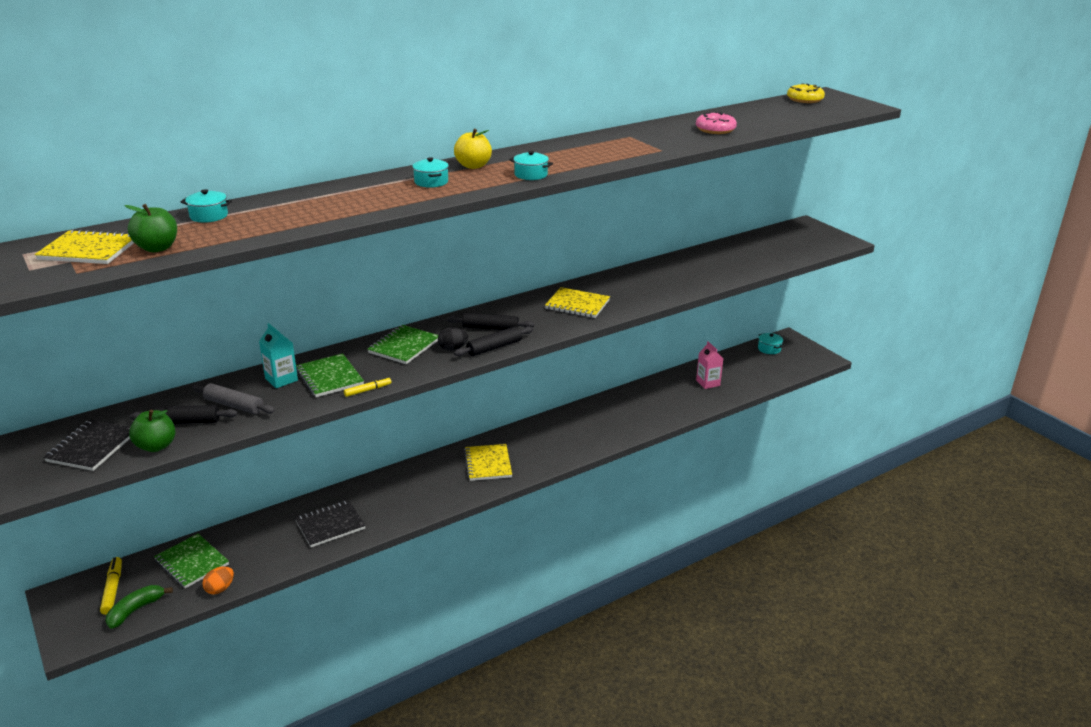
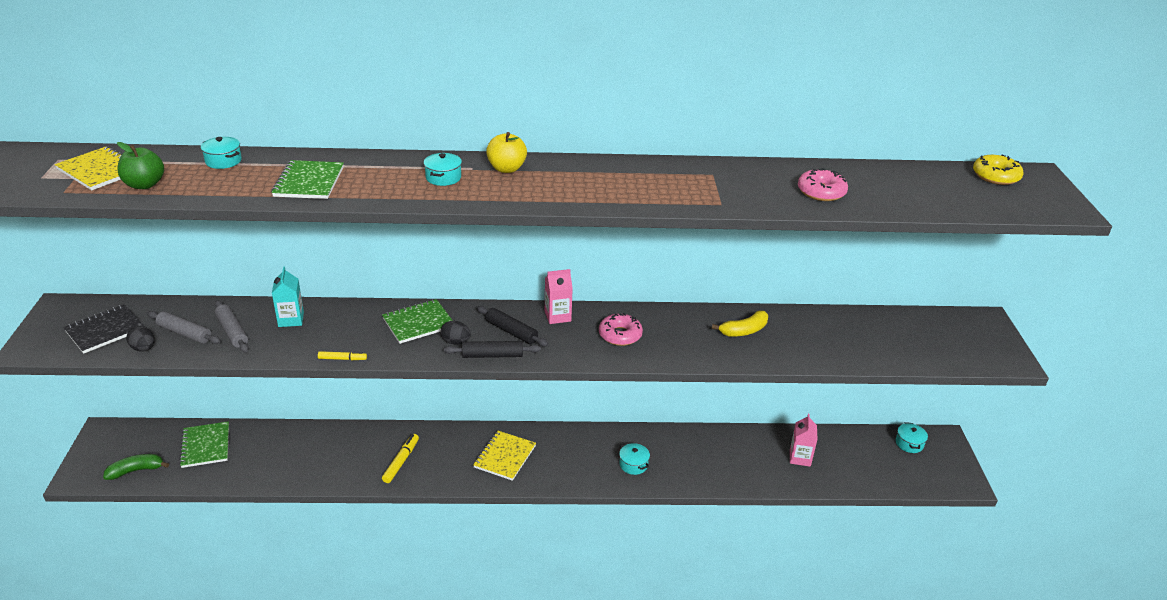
camera: 30 degrees right, 5 degrees up
(112, 589) = (138, 444): yellow marker -> yellow marker (401, 461)
(156, 446) = (143, 348): green apple -> black egg
(185, 422) = (185, 333): black rolling pin -> grey rolling pin
(220, 589) = (203, 480): orange egg -> none
(329, 377) = (328, 332): green notebook -> green notebook (309, 182)
(330, 525) = (328, 459): black notebook -> none
(514, 307) = (557, 316): none -> pink carton
(531, 175) = (544, 197): turquoise pot -> turquoise pot (633, 464)
(577, 304) = (620, 335): yellow notebook -> pink donut
(662, 275) = (744, 331): none -> yellow banana

